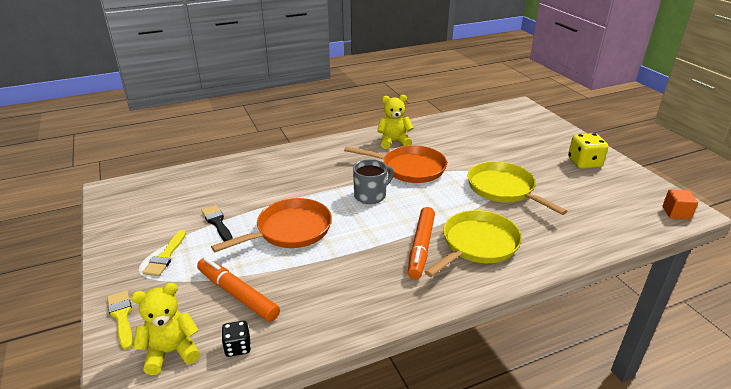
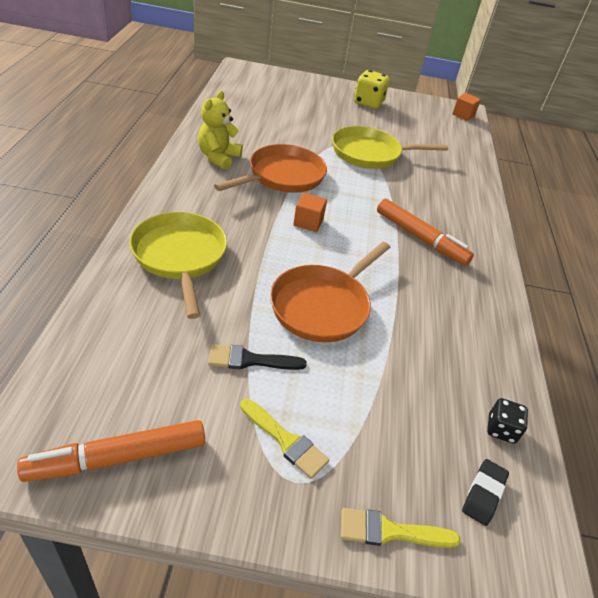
camera: 65 degrees left, 10 degrees up
(171, 352) = (483, 494): yellow teddy bear -> black eraser
(238, 295) = (414, 396): orange marker -> orange marker (119, 457)
(290, 230) = (323, 305): orange pan -> orange pan turned 135 degrees counterclockwise
(371, 195) = (308, 222): grey mug -> orange cube
(477, 245) = (439, 209): yellow pan -> yellow pan (180, 256)

